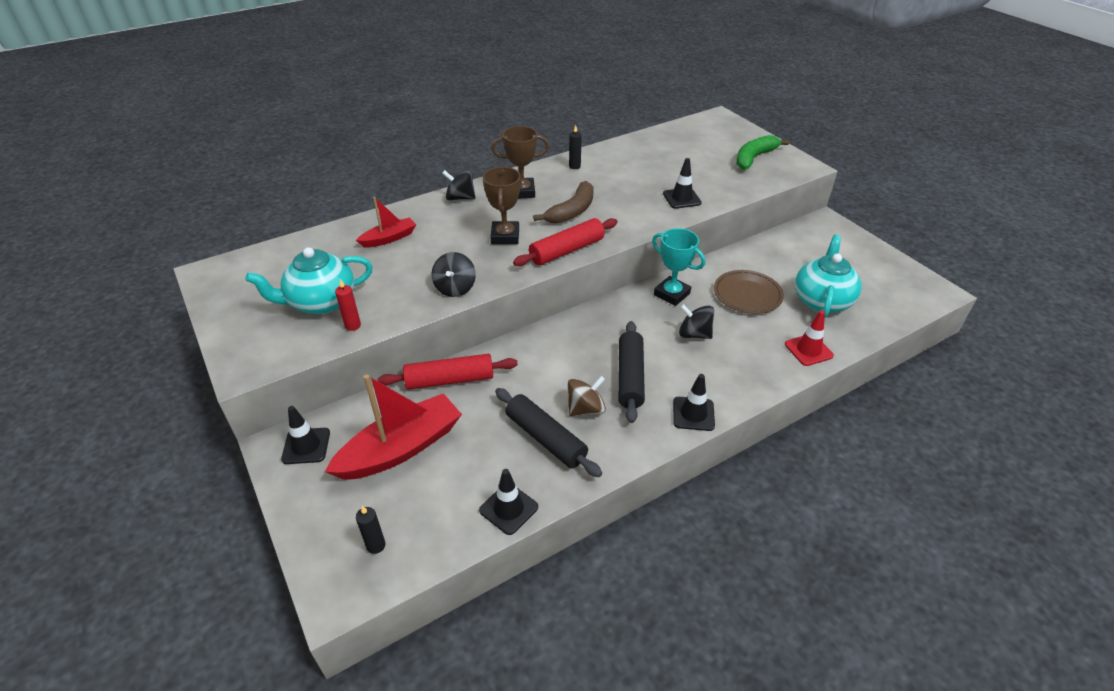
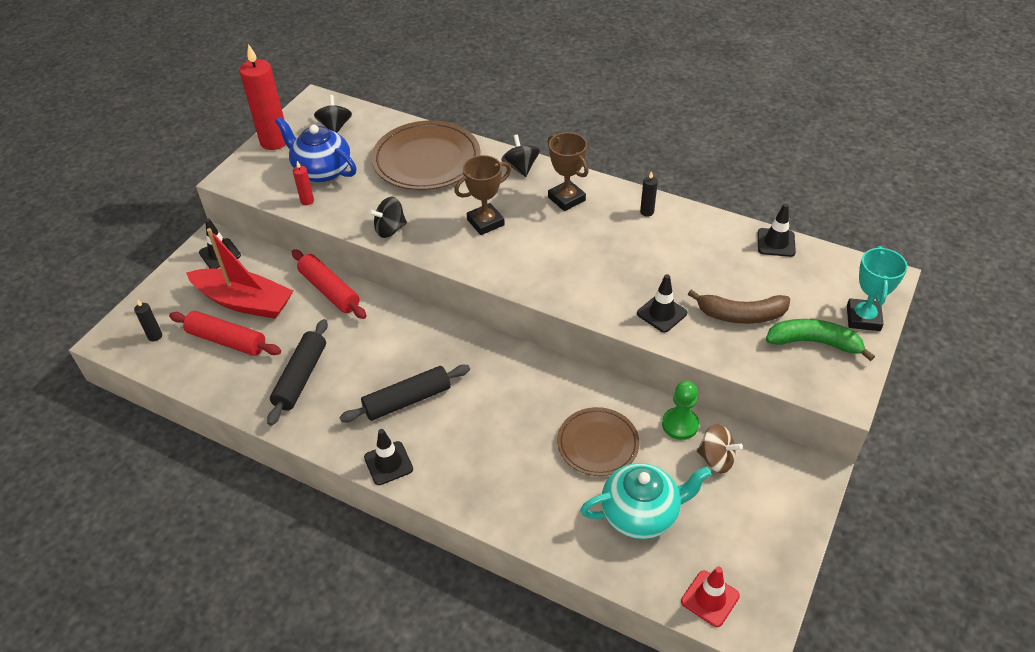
camera: 60 degrees right, 5 degrees up
(230, 319) = (274, 141): none -> red candle
(321, 302) = (322, 171): turquoise teapot -> blue teapot
(389, 238) = (426, 160): red boat -> brown plate
(508, 508) = (220, 389): black traffic cone -> black traffic cone (776, 242)
(566, 250) = (496, 270): red rolling pin -> red rolling pin (227, 340)
(572, 211) = (563, 245): brown banana -> brown banana (741, 315)
(585, 409) = (349, 387): brown spinning top -> brown spinning top (716, 459)
(671, 294) = (550, 383): turquoise trophy -> turquoise trophy (863, 318)
(694, 334) = (500, 423): black spinning top -> black spinning top (335, 127)
(753, 253) = (680, 424): none -> green pawn
(808, 350) = (543, 526): red traffic cone -> red traffic cone (710, 598)

